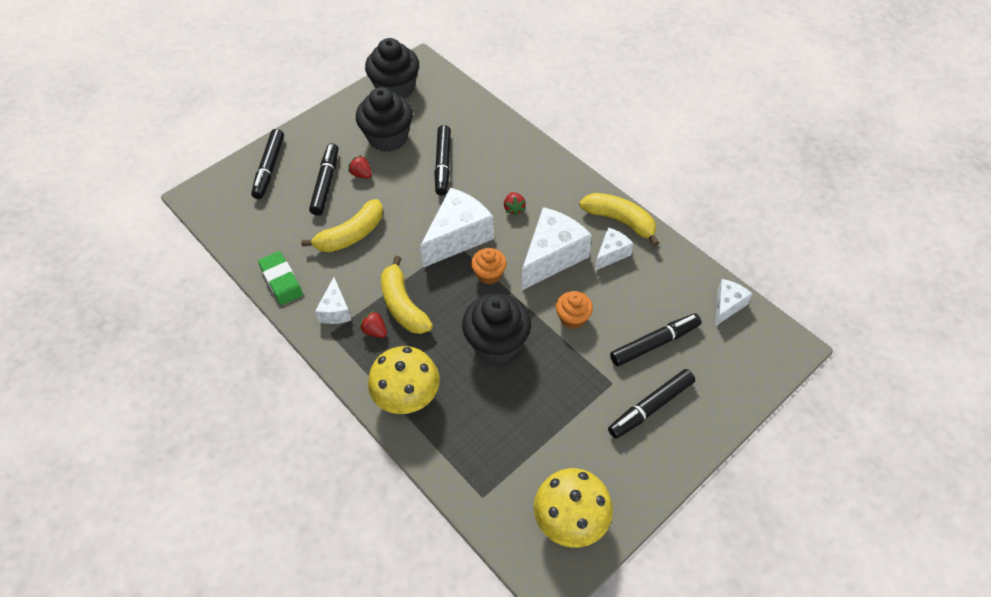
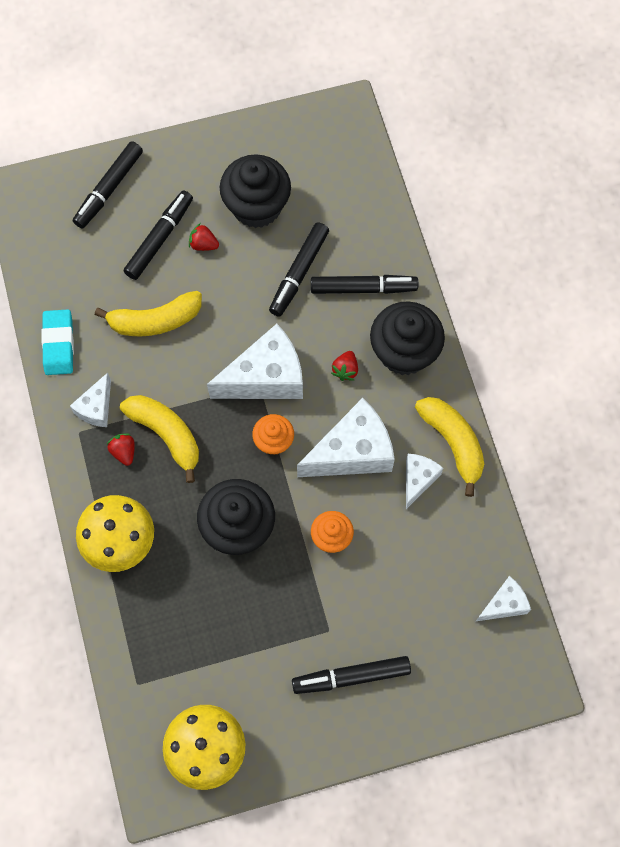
camera: 25 degrees right, 15 degrees up
(281, 280) = (58, 344): green eraser -> turquoise eraser
(361, 174) = (203, 244): red strawberry -> red strawberry turned 45 degrees counterclockwise
(395, 89) = (300, 137): black cupcake -> black cupcake (404, 352)
(403, 305) = (166, 435): yellow banana -> yellow banana turned 135 degrees clockwise
(611, 254) = (418, 480): white cheese -> white cheese turned 45 degrees counterclockwise
(654, 343) = (399, 609): black marker -> black marker (363, 288)

